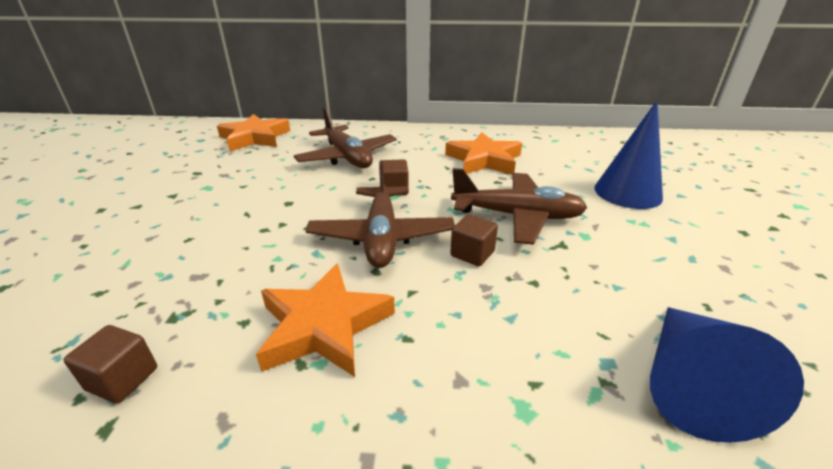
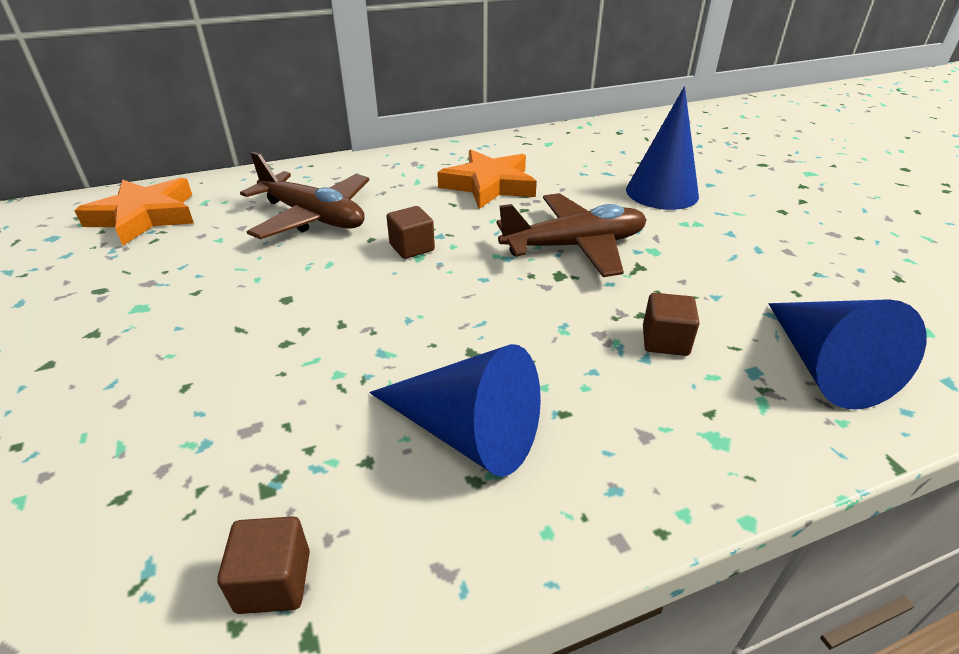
camera: 25 degrees left, 5 degrees up
(324, 326) = (466, 432): orange star -> blue cone
(382, 236) = (445, 310): brown plane -> none
(472, 253) = (560, 302): brown cube -> brown cube (665, 341)

